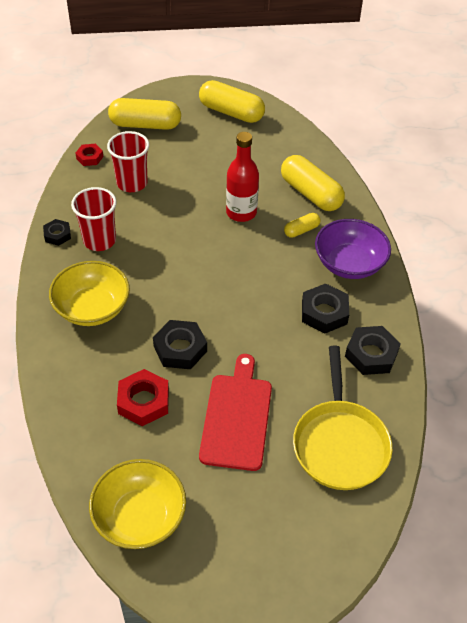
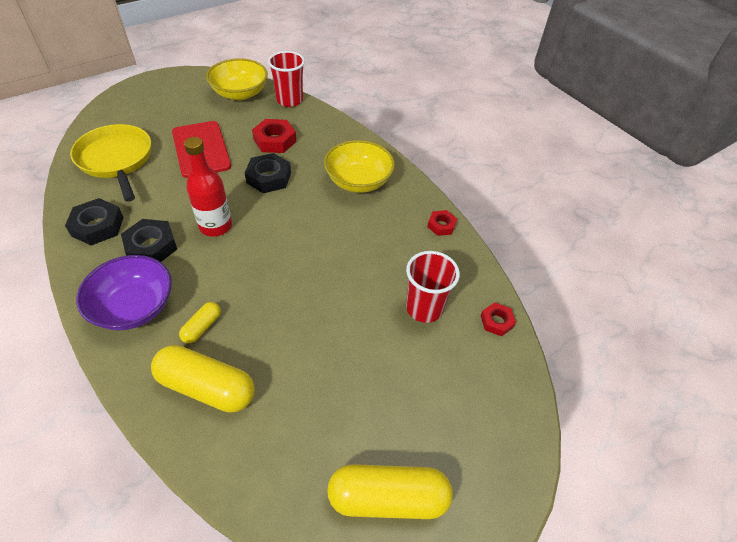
camera: 150 degrees right, 0 degrees up
(57, 235) = (441, 225): black nut -> red nut
(99, 240) = (401, 234): red cup -> red cup (289, 100)
(145, 125) = (482, 405): yellow capsule -> none
(241, 212) = (282, 321): red bottle -> red bottle (215, 226)

